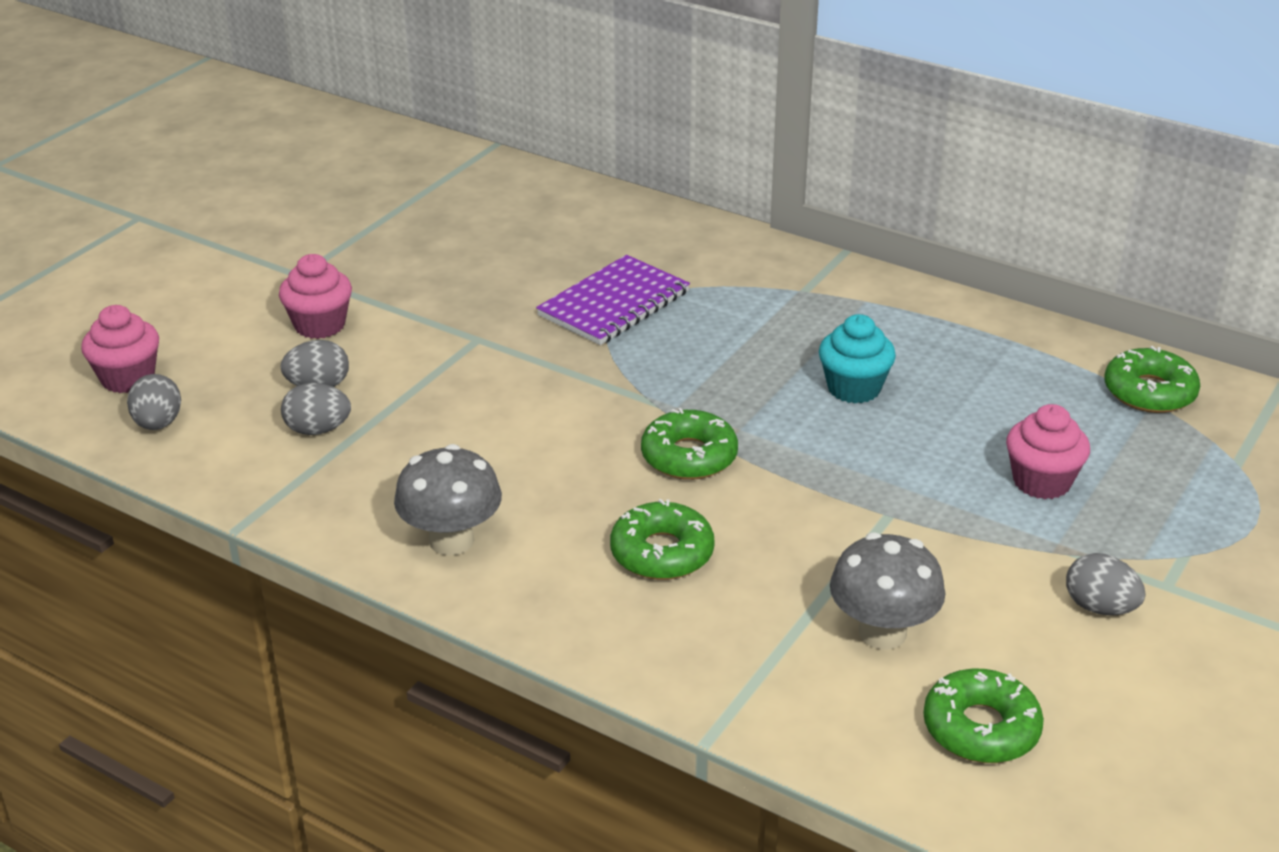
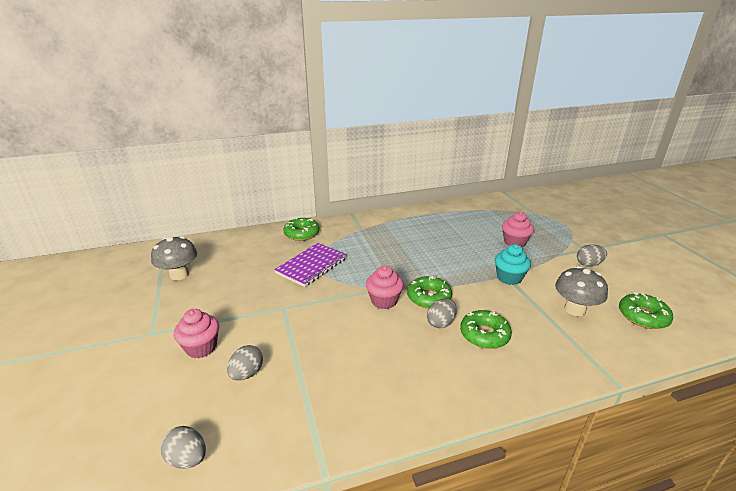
camera: 50 degrees left, 5 degrees down
(128, 378) = (126, 449): pink cupcake -> pink cupcake (384, 301)
(318, 430) = (281, 392): grey egg -> grey egg (441, 323)
(451, 540) = (419, 391): grey mushroom -> grey mushroom (179, 275)
(614, 304) = (311, 266): purple notebook -> purple notebook turned 45 degrees clockwise
(854, 388) = (428, 247): turquoise cupcake -> turquoise cupcake (509, 278)
(1149, 392) = (487, 208): green donut -> green donut (301, 233)

